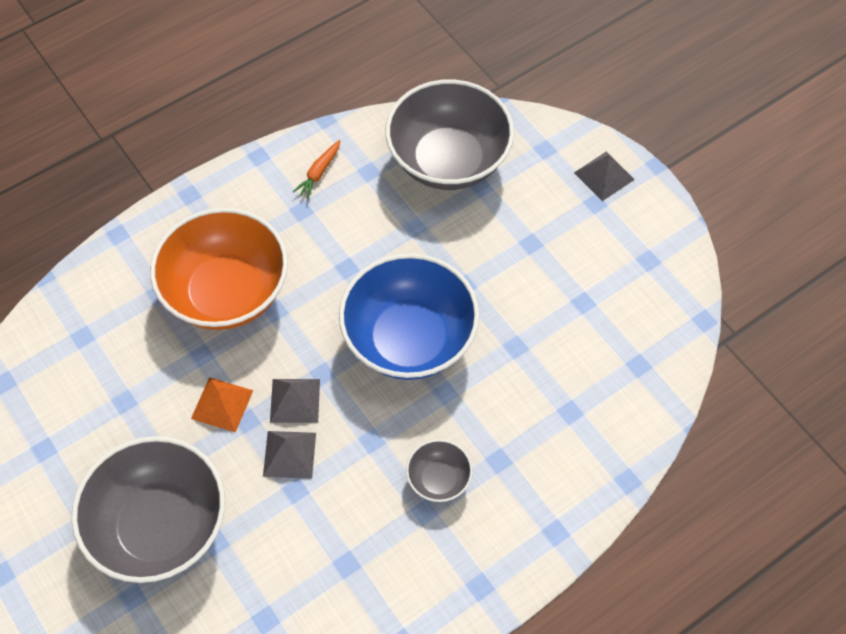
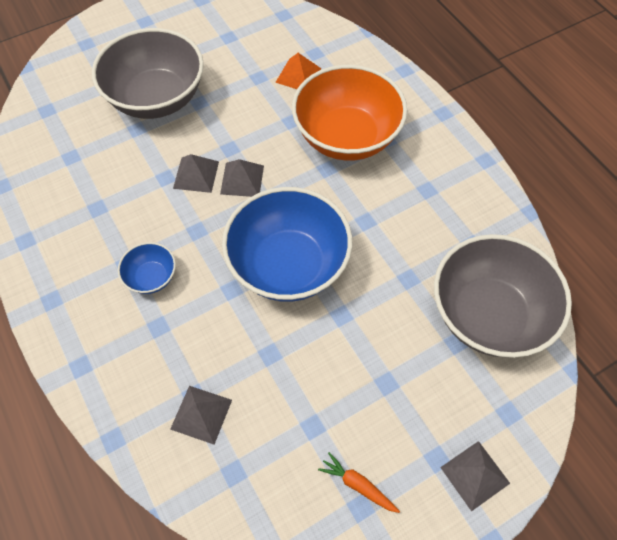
camera: 95 degrees right, 0 degrees up
(222, 404) = (246, 133): orange pyramid -> orange pyramid (298, 75)
(319, 173) = (468, 204): orange carrot -> orange carrot (357, 485)
(438, 479) = (151, 277): grey bowl -> blue bowl
(588, 402) = (201, 414): none -> grey pyramid

